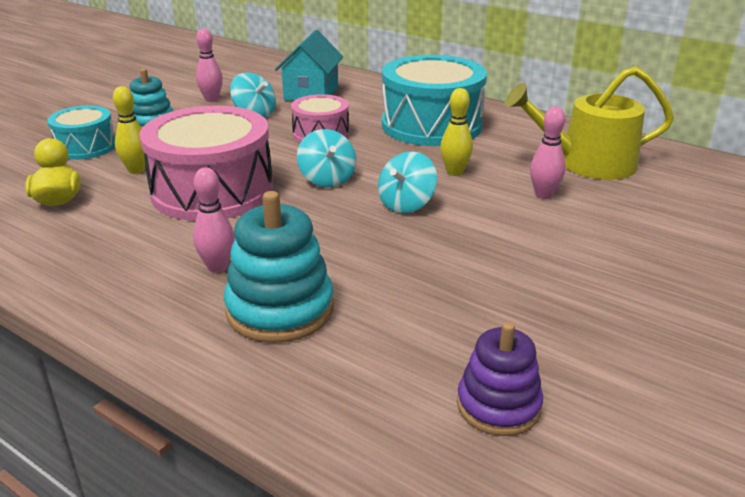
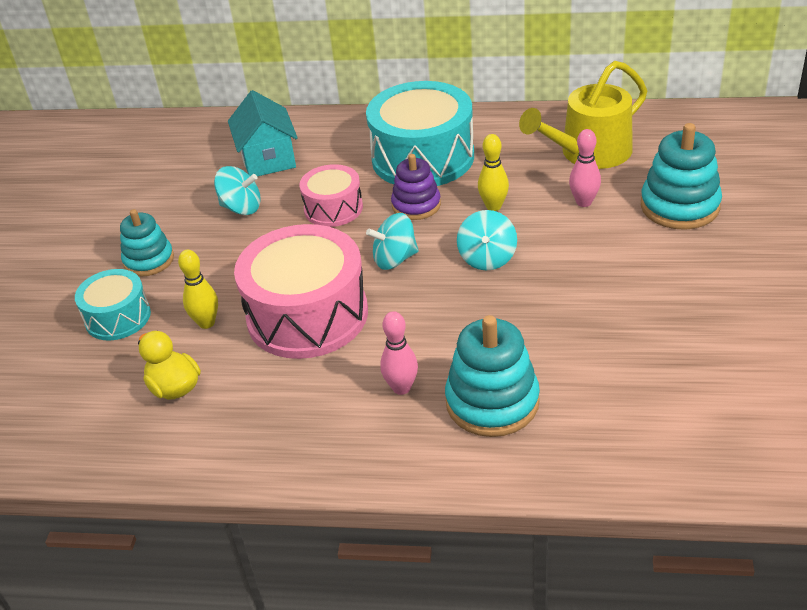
camera: 25 degrees left, 10 degrees up
(211, 99) = (174, 205): pink bowling pin -> none
(327, 179) = (395, 259): turquoise spinning top -> turquoise spinning top turned 120 degrees clockwise
(498, 406) = (707, 403): purple stacking toy -> purple stacking toy (416, 205)
(642, 228) = (679, 206): none -> turquoise stacking toy

